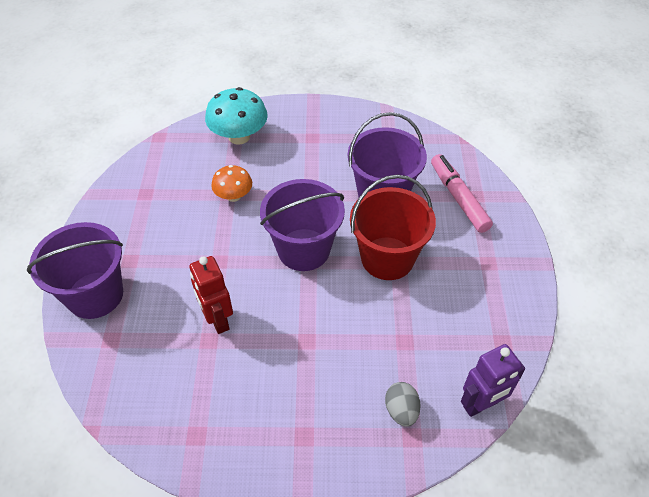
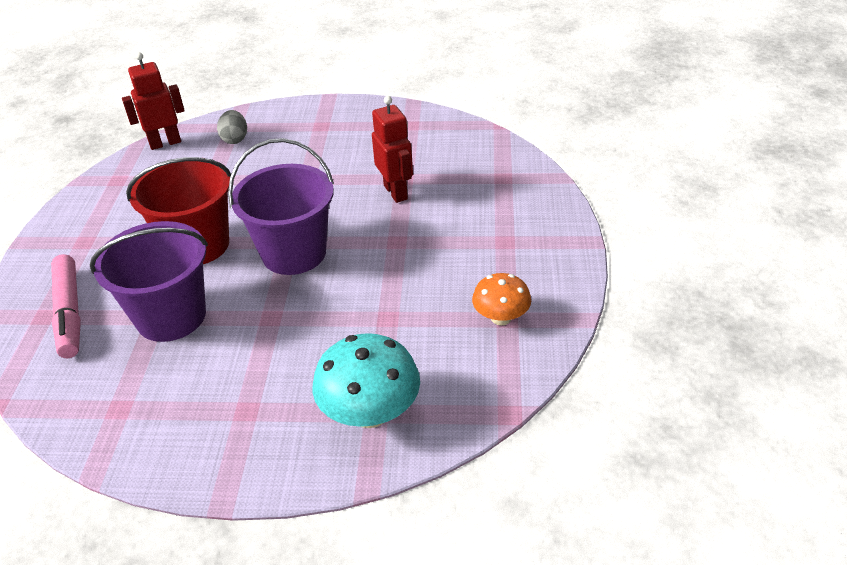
camera: 175 degrees left, 10 degrees down
(95, 295) = (533, 210): purple bucket -> none
(233, 196) = (379, 315): orange mushroom -> orange mushroom (501, 318)
(481, 405) = (165, 143): purple robot -> red robot

